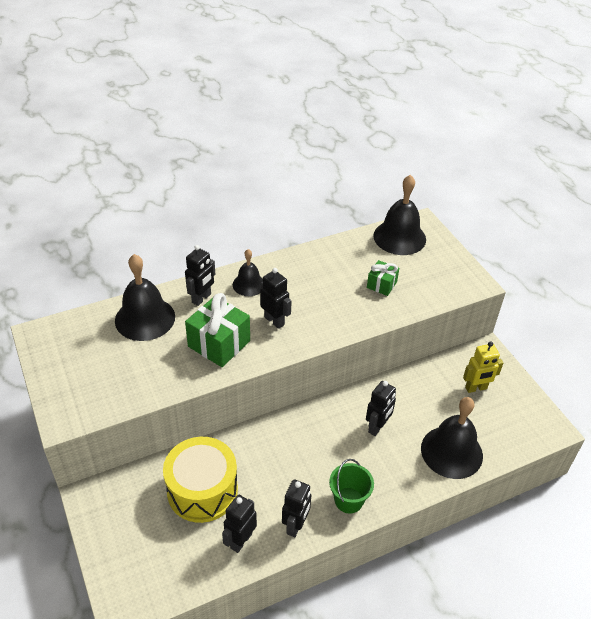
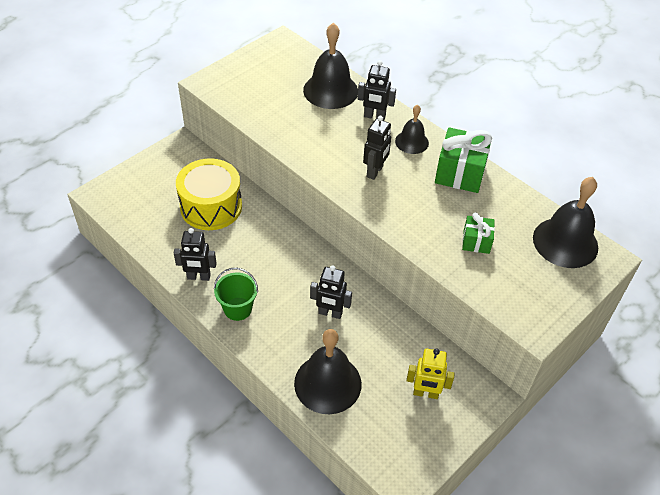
camera: 70 degrees right, 5 degrees up
(219, 343) = (326, 143): green gift -> green gift (460, 173)
(240, 541) = (172, 244): black robot -> none
(476, 388) = (425, 393): yellow robot -> yellow robot turned 45 degrees counterclockwise

